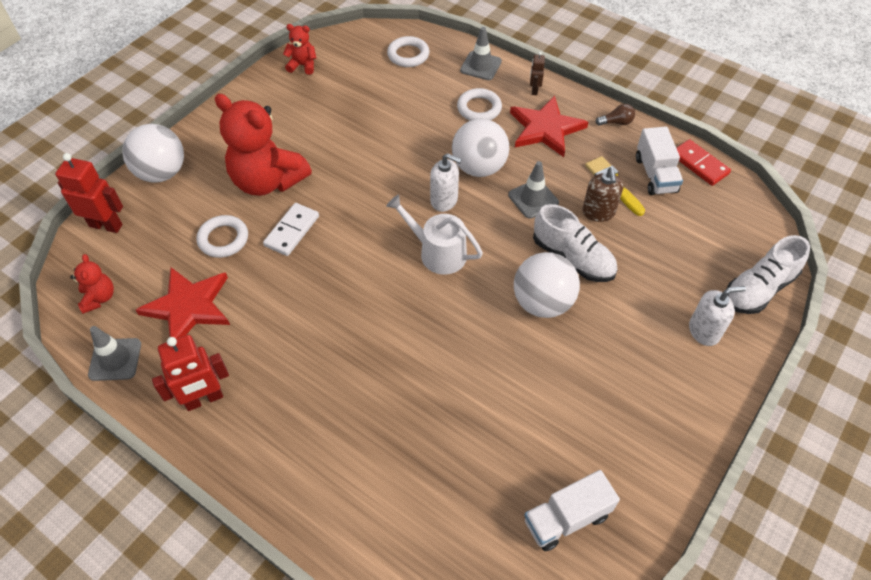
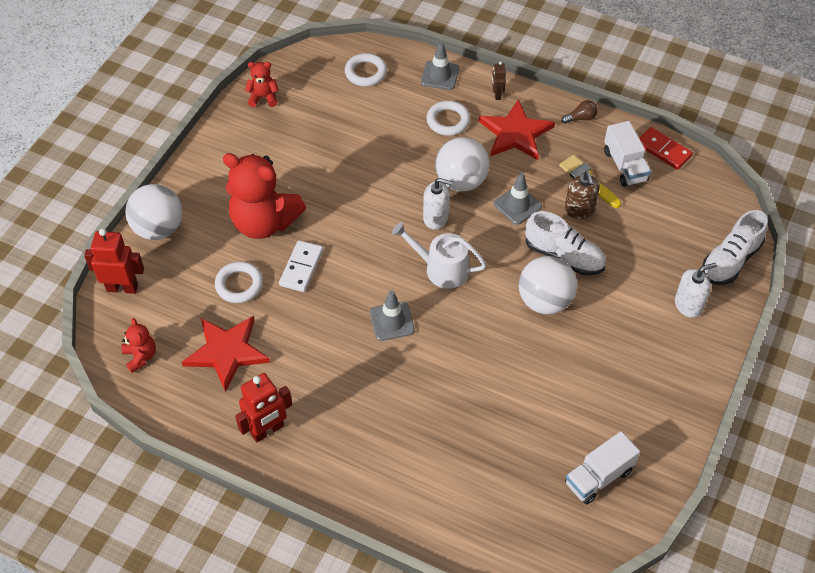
camera: 10 degrees left, 0 degrees up
(115, 359) = (175, 409): grey traffic cone -> grey traffic cone (392, 321)

